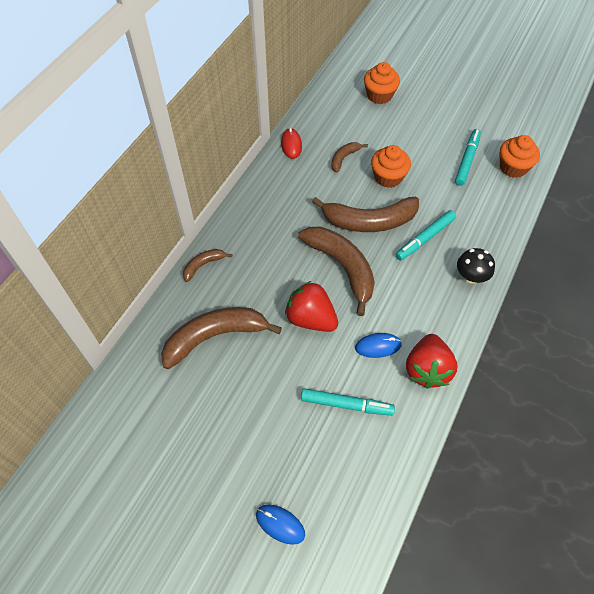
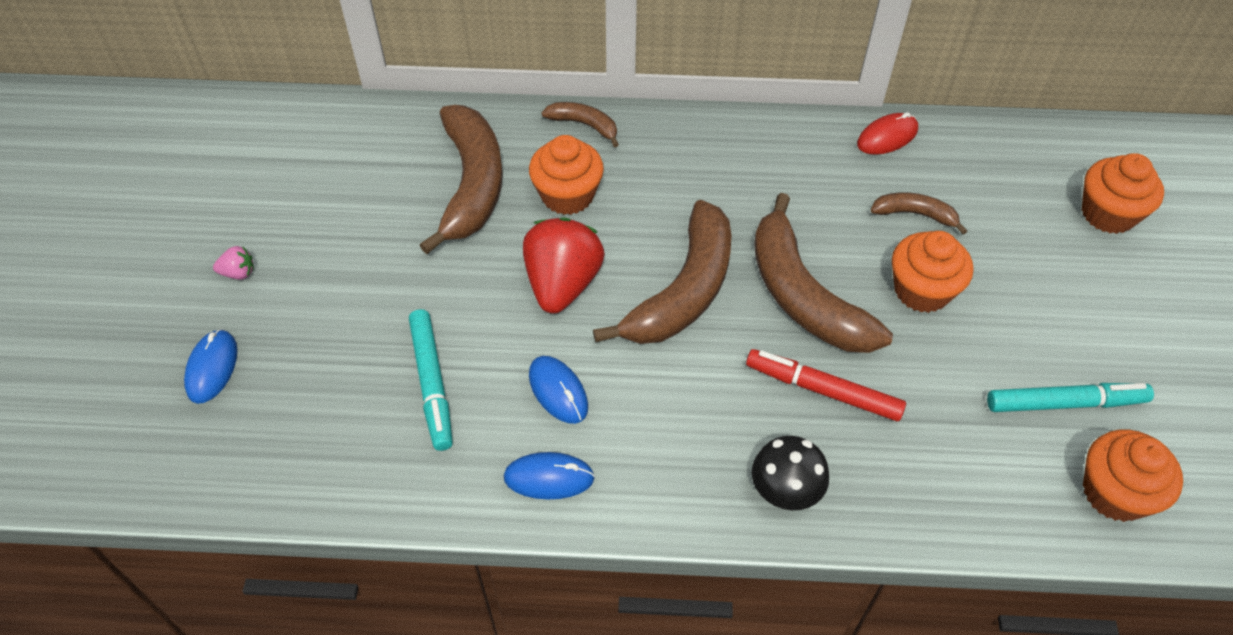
camera: 65 degrees right, 5 degrees down
(212, 490) = (238, 273): none -> pink strawberry
(215, 337) = (471, 184): brown banana -> brown banana turned 45 degrees clockwise
(250, 293) = (567, 195): none -> orange cupcake
(425, 238) = (823, 390): turquoise marker -> red marker
(427, 369) = (549, 478): red strawberry -> blue mouse

